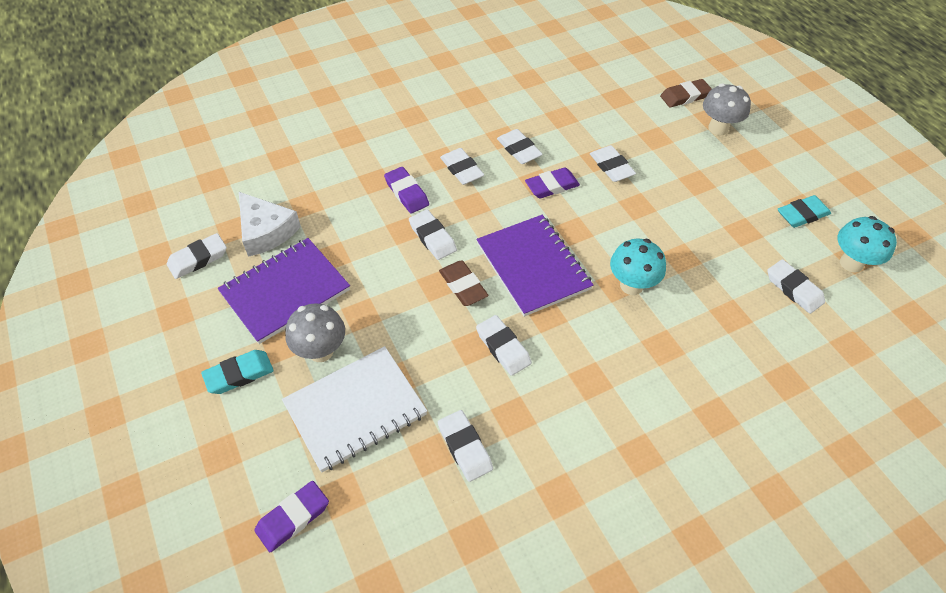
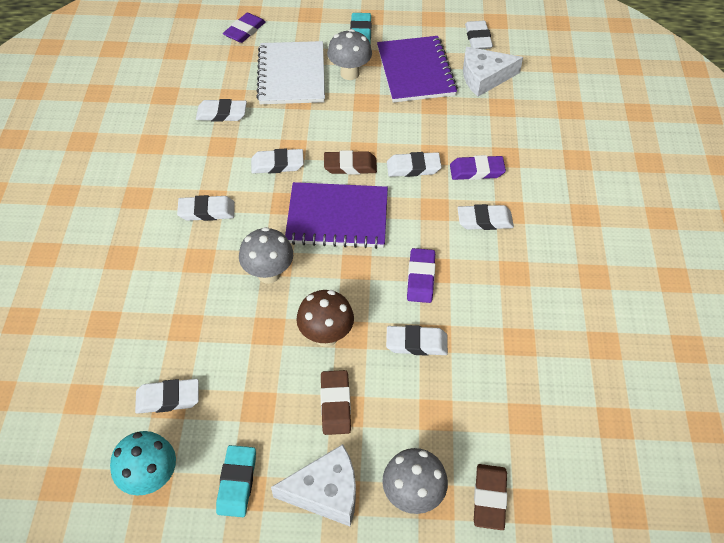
camera: 120 degrees right, 0 degrees up
(293, 518) = (244, 31): purple eraser -> purple eraser turned 45 degrees clockwise
(519, 150) = (487, 277): white eraser -> white eraser (207, 211)
(631, 285) = (268, 274): turquoise mushroom -> grey mushroom
(652, 219) = (326, 336): none -> brown mushroom
(699, 189) = (335, 404): none -> brown eraser
(759, 168) = (325, 492): none -> white cheese

